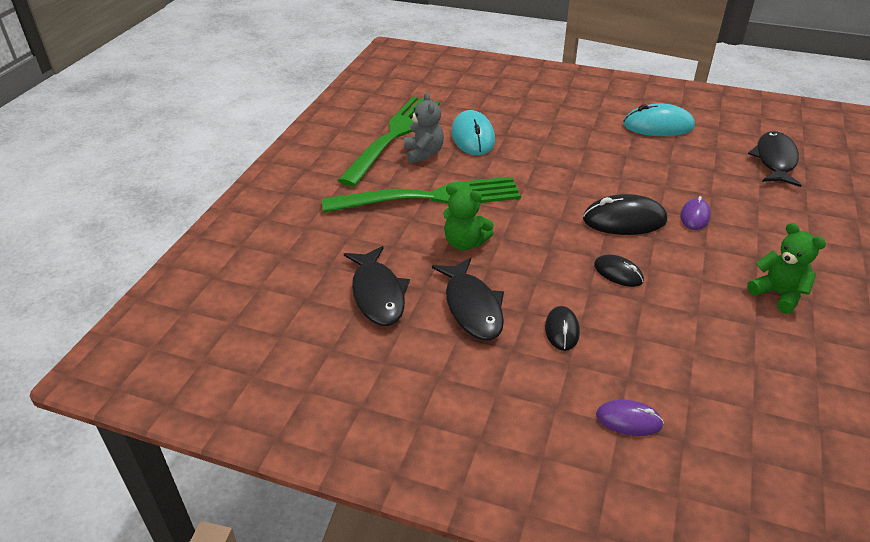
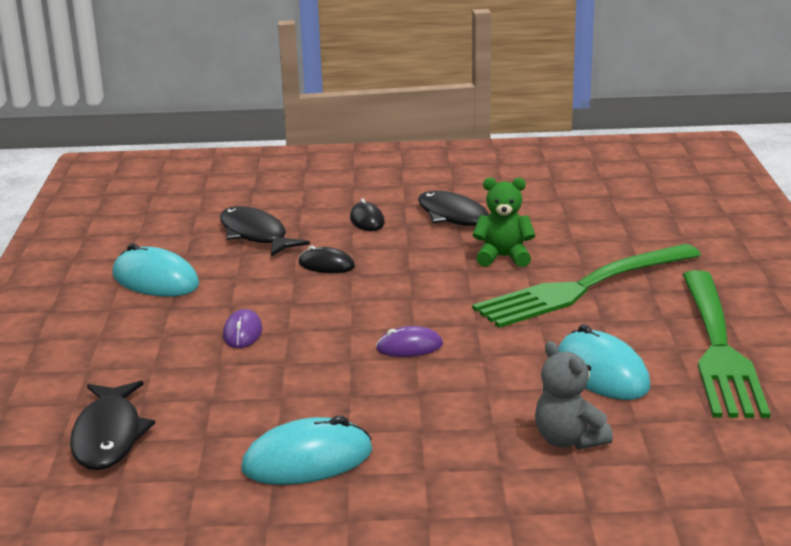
camera: 160 degrees right, 15 degrees down
(377, 294) = (551, 210): black fish -> black fish (256, 235)
(423, 153) = (647, 334): grey teddy bear -> grey teddy bear (568, 440)
(624, 220) = (332, 312): black mouse -> none
(629, 420) = (296, 190): purple mouse -> purple mouse (409, 347)
(778, 294) = (155, 280): green teddy bear -> turquoise mouse

